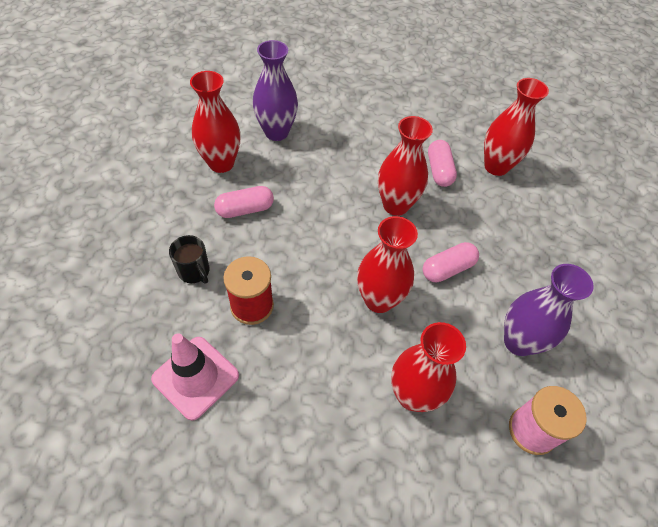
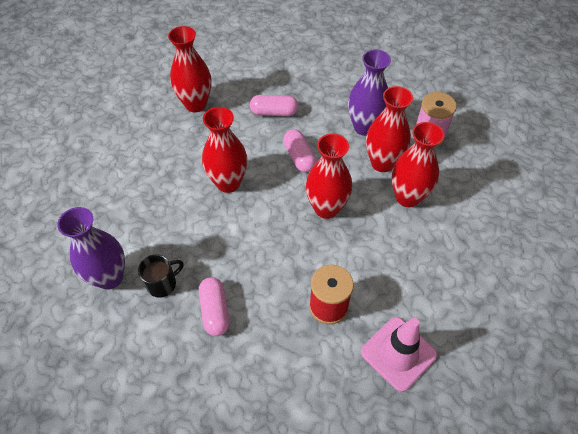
camera: 80 degrees left, 0 degrees up
(194, 271) = (287, 359): black mug -> black mug (162, 284)
(221, 163) = (145, 335): red vase -> red vase (382, 163)
(439, 170) = (193, 144): pink capsule -> pink capsule (274, 112)

